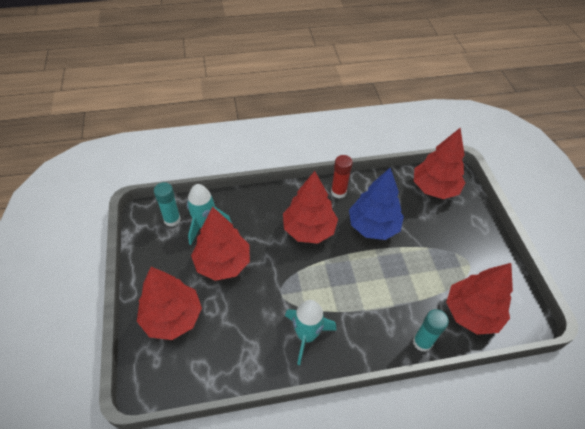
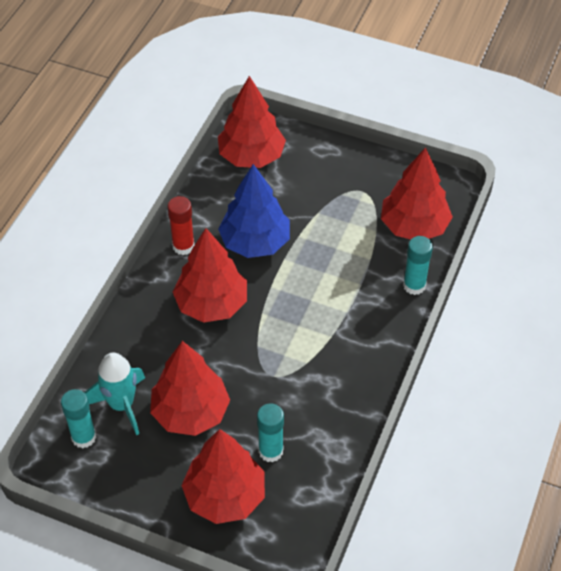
camera: 55 degrees left, 0 degrees up
(222, 325) = (270, 451): none -> turquoise glue stick
(306, 335) = (338, 379): turquoise rocket -> none

